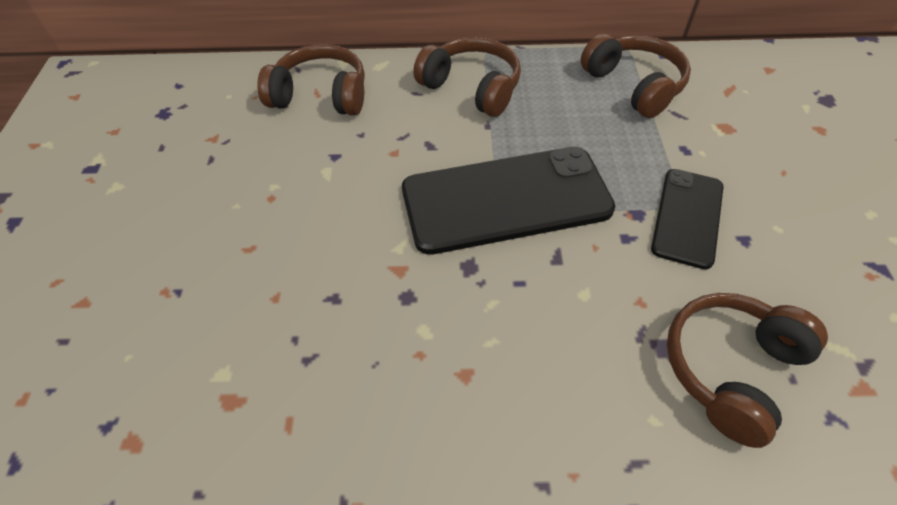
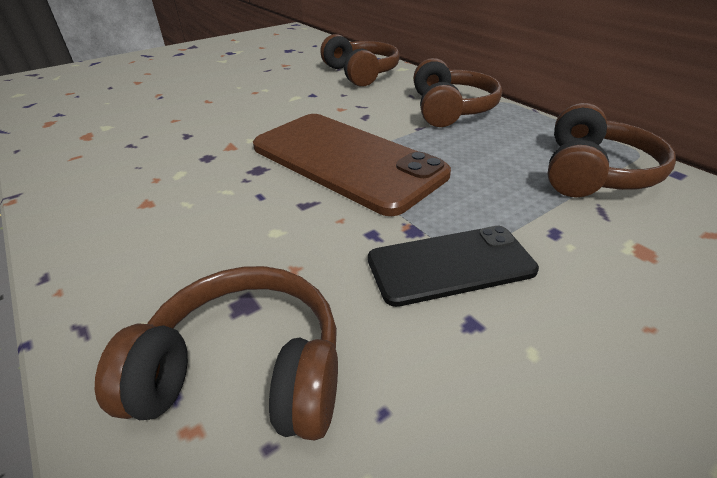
camera: 55 degrees right, 15 degrees down
(506, 199) = (346, 160): black phone -> brown phone

